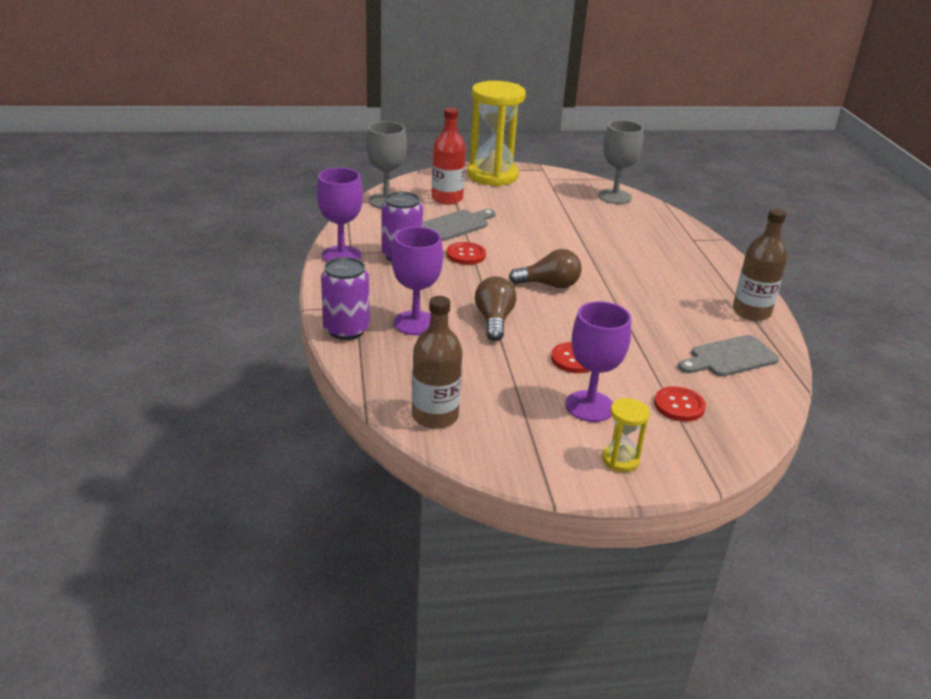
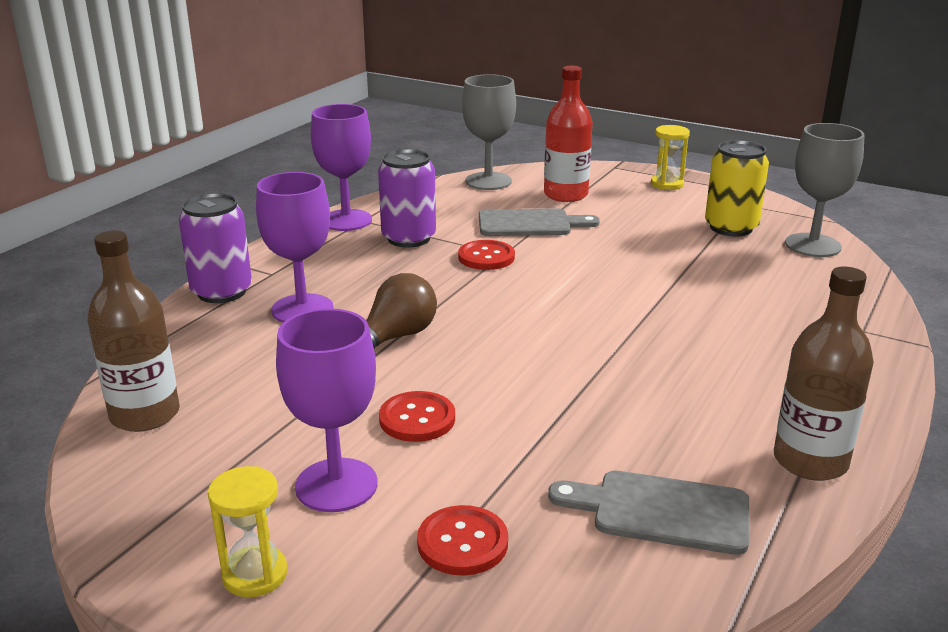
camera: 40 degrees right, 5 degrees down
(492, 175) = (667, 184): yellow hourglass -> yellow hourglass, size x0.44
(549, 285) = (536, 320): brown light bulb -> none
(563, 196) = (731, 228): none -> yellow can

